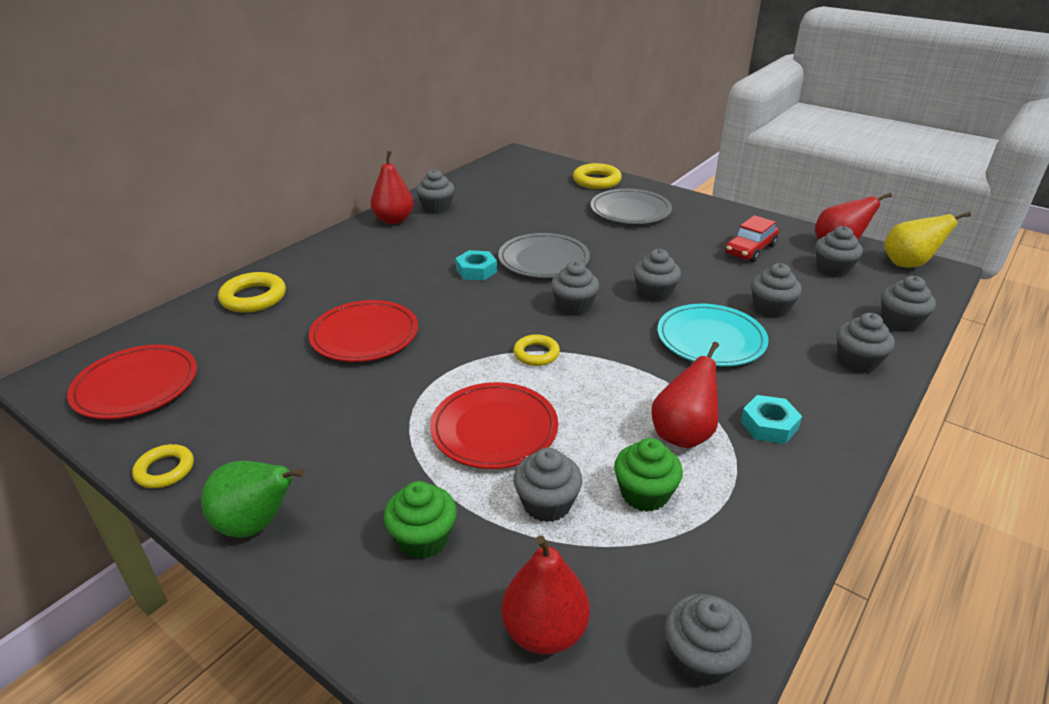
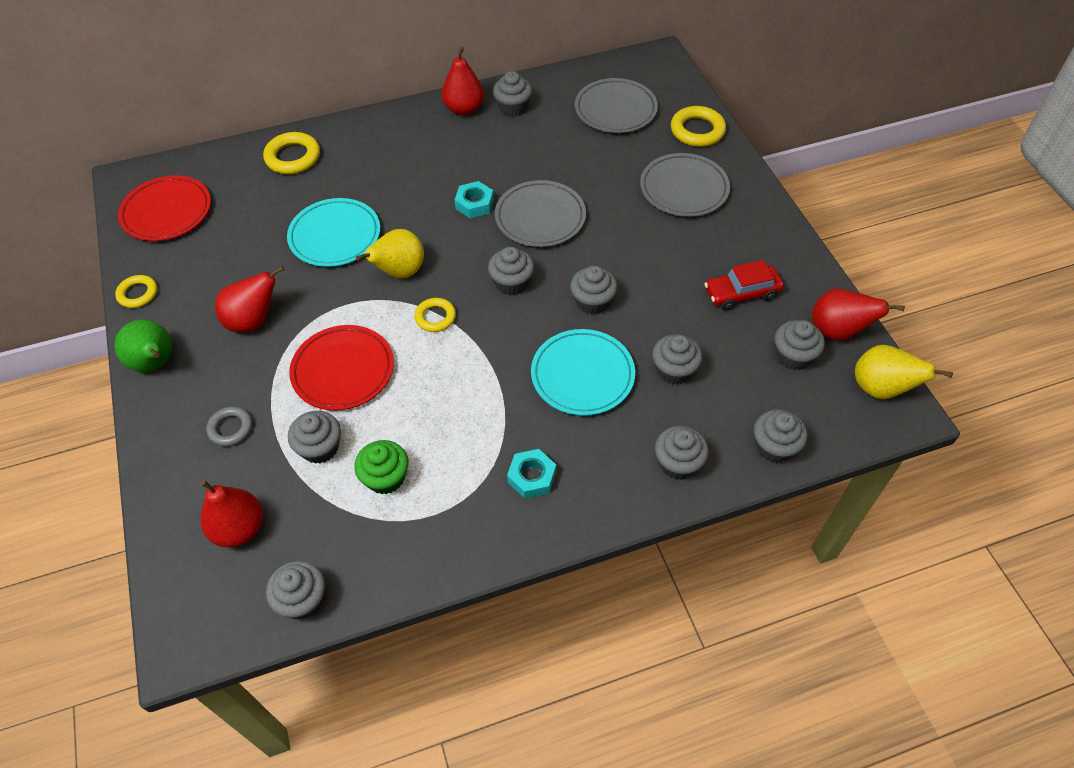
camera: 35 degrees right, 20 degrees up
(365, 336) = (335, 236): red plate -> turquoise plate
(423, 539) = (230, 428): green cupcake -> grey ring
(462, 337) = (399, 272): none -> yellow pear
(522, 187) = (615, 110): none -> grey plate
(683, 434) = (462, 448): red pear -> red pear (253, 321)

